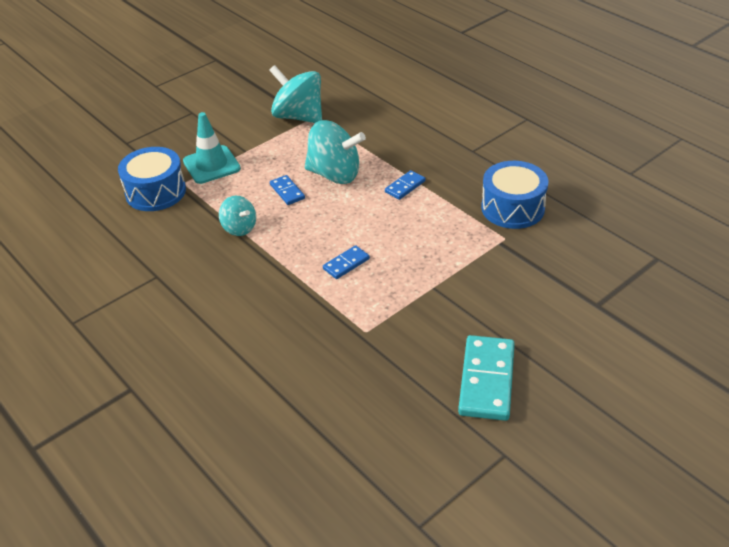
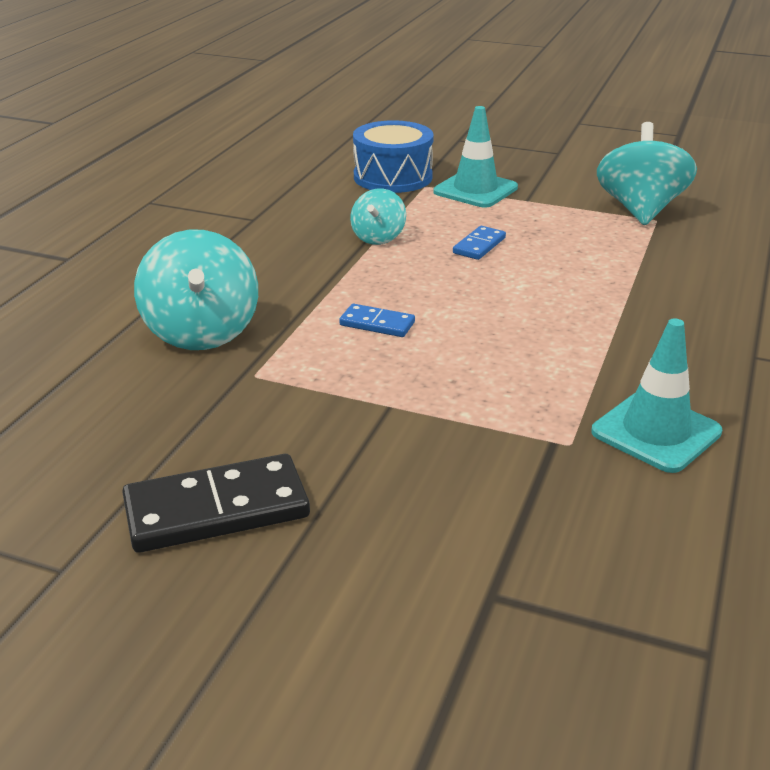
camera: 60 degrees right, 10 degrees down
(335, 174) = (552, 265): turquoise spinning top -> turquoise spinning top (201, 332)
(405, 186) = (590, 322): blue domino -> none
(487, 380) = (216, 510): turquoise domino -> black domino
(512, 208) = (656, 432): blue drum -> turquoise traffic cone

